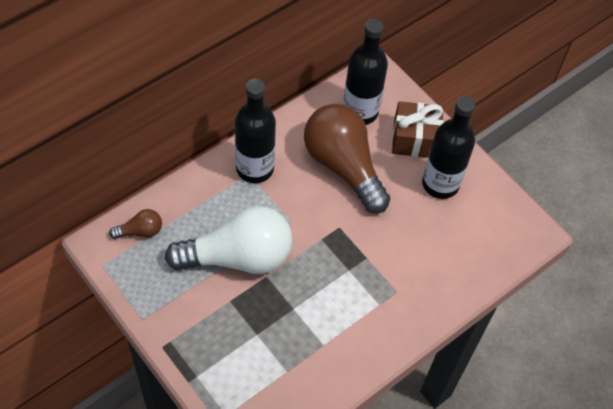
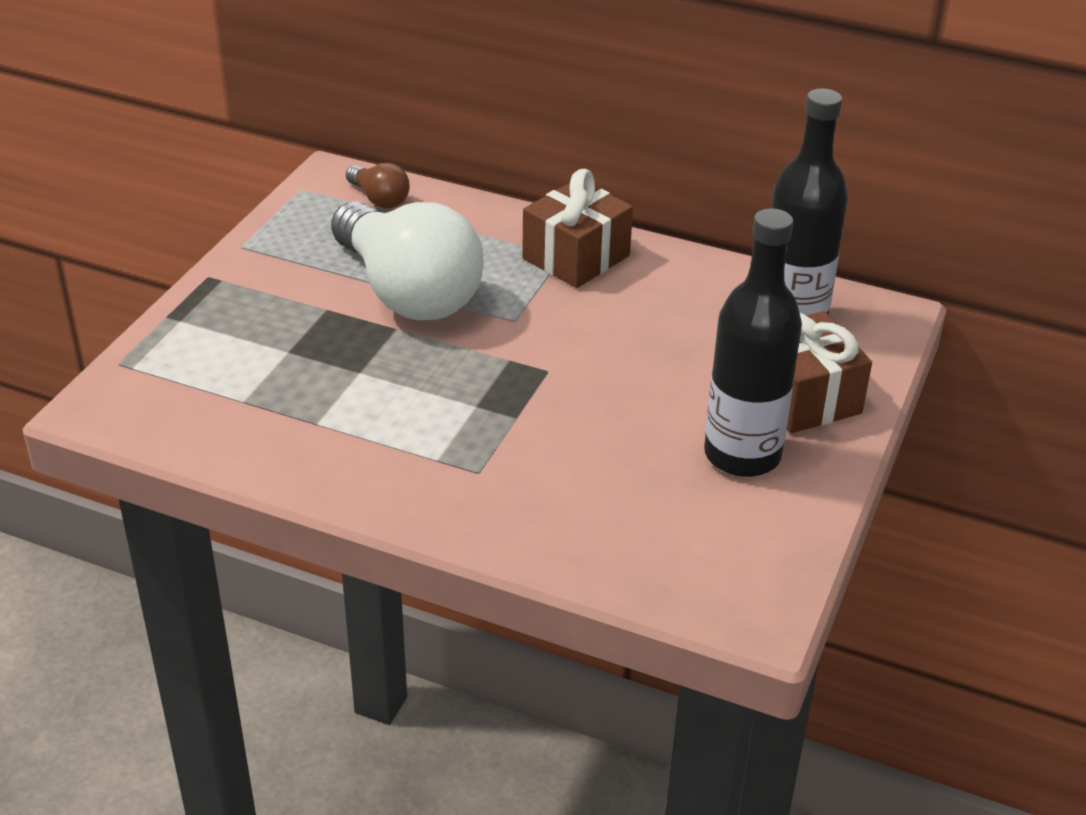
camera: 65 degrees right, 20 degrees down
(255, 168) = (576, 257): black bottle -> brown gift
(343, 166) = (667, 338): brown light bulb -> none

